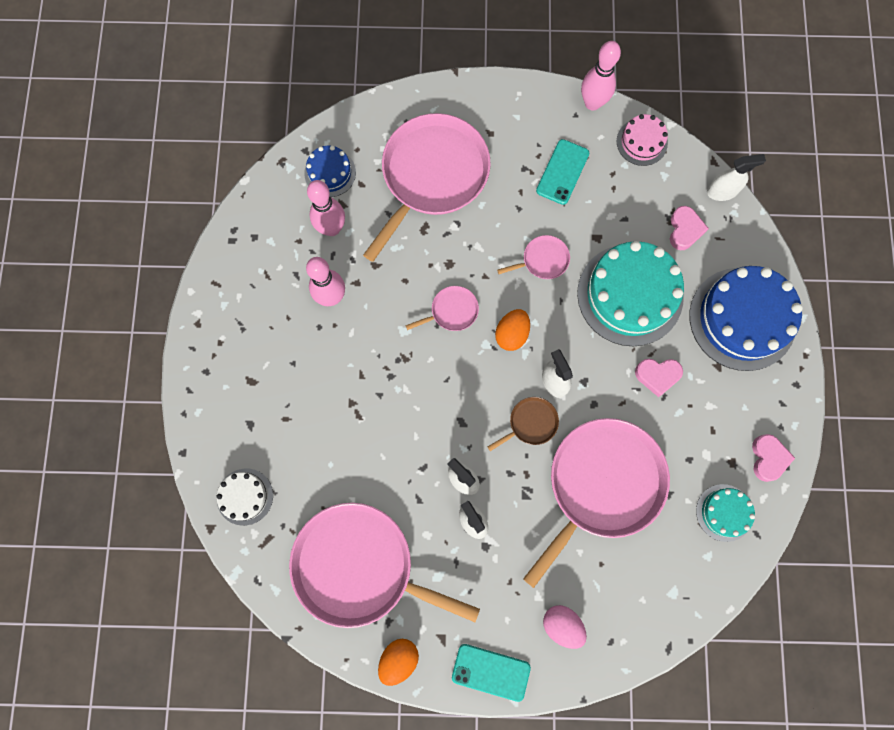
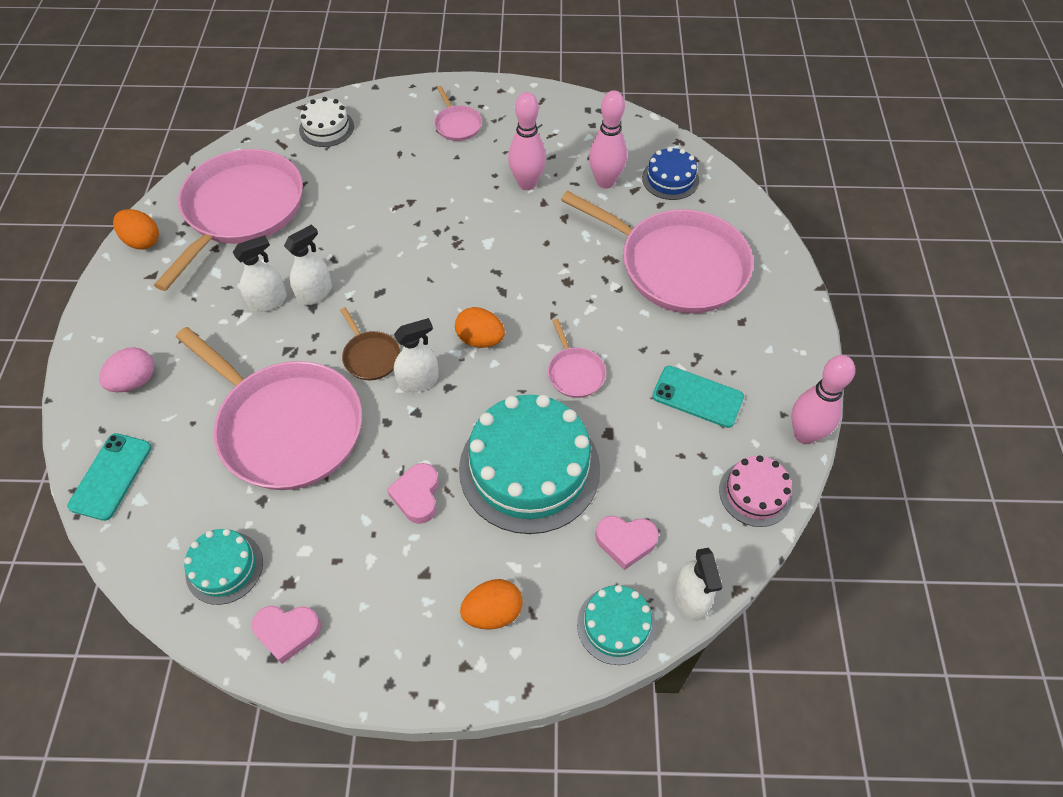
camera: 90 degrees right, 20 degrees down
(452, 311) = (510, 283): pink pan -> pink pan (457, 125)
(491, 672) = (105, 316): turquoise phone -> turquoise phone (111, 476)
(742, 319) = (493, 612): blue cake -> orange egg
(744, 239) = (616, 625): none -> turquoise cake

